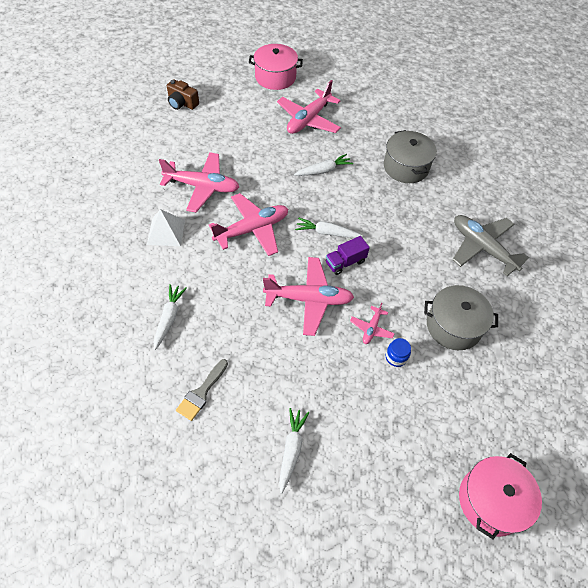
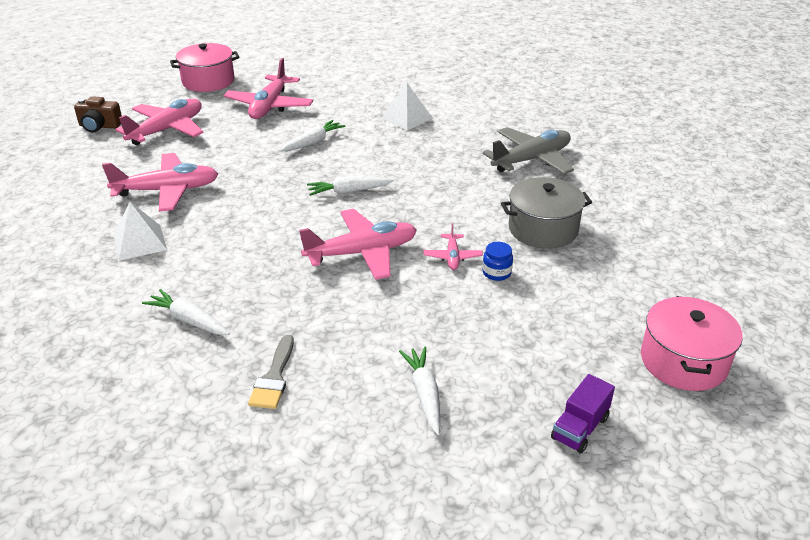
camera: 20 degrees left, 20 degrees down
(169, 318) = (188, 320): white carrot -> white carrot turned 45 degrees counterclockwise
(252, 229) = (254, 211): pink plane -> pink plane (167, 130)
(345, 262) = (386, 210): purple truck -> purple truck (580, 428)
(406, 167) = (406, 118): grey pot -> white pyramid
(482, 248) = (531, 160): grey plane -> grey plane turned 120 degrees clockwise

